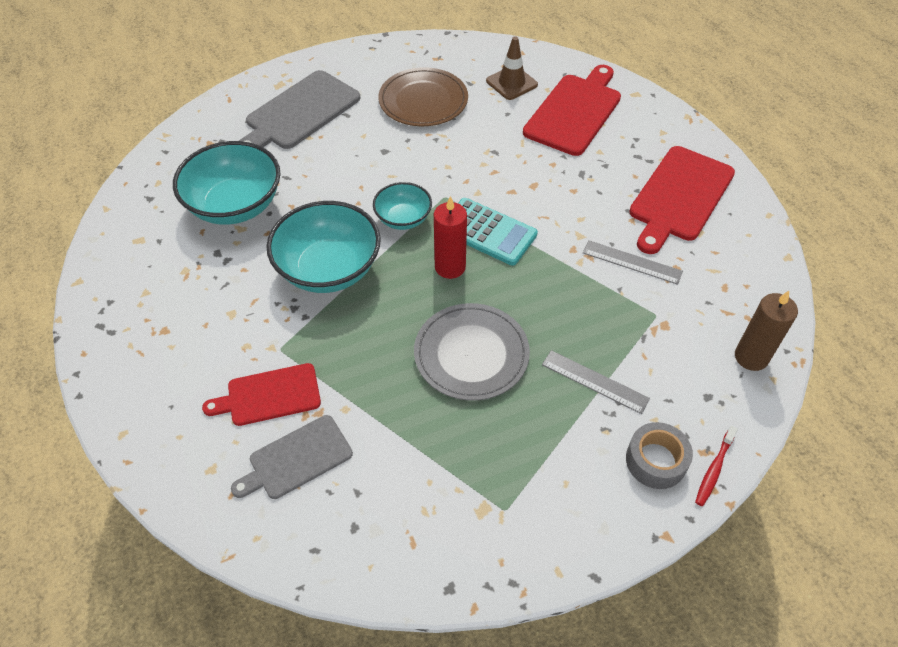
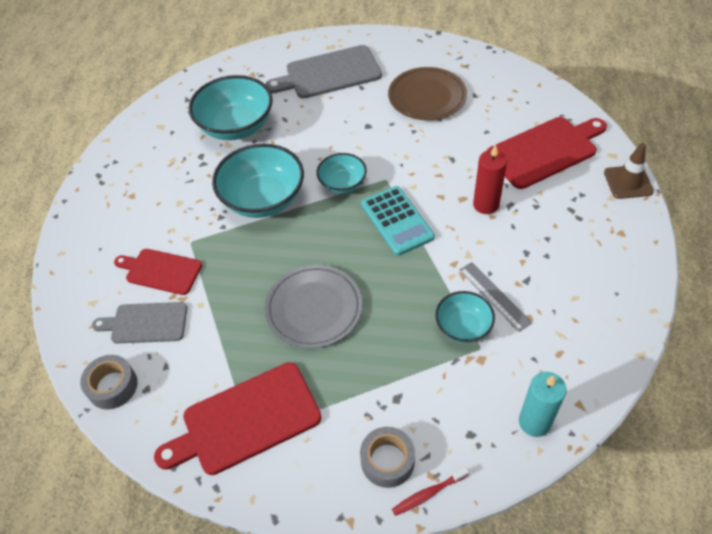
camera: 35 degrees right, 0 degrees up
(311, 546) = (112, 386): none -> grey tape
(450, 267) = (348, 235): red candle -> red candle (486, 204)
(511, 83) = (509, 107): brown traffic cone -> brown traffic cone (628, 182)
(595, 381) = (389, 375): grey ruler -> none
(626, 303) = (463, 327): none -> turquoise bowl
(679, 196) = (581, 259): red cutting board -> red cutting board (246, 420)
(751, 357) = (534, 422): brown candle -> turquoise candle

